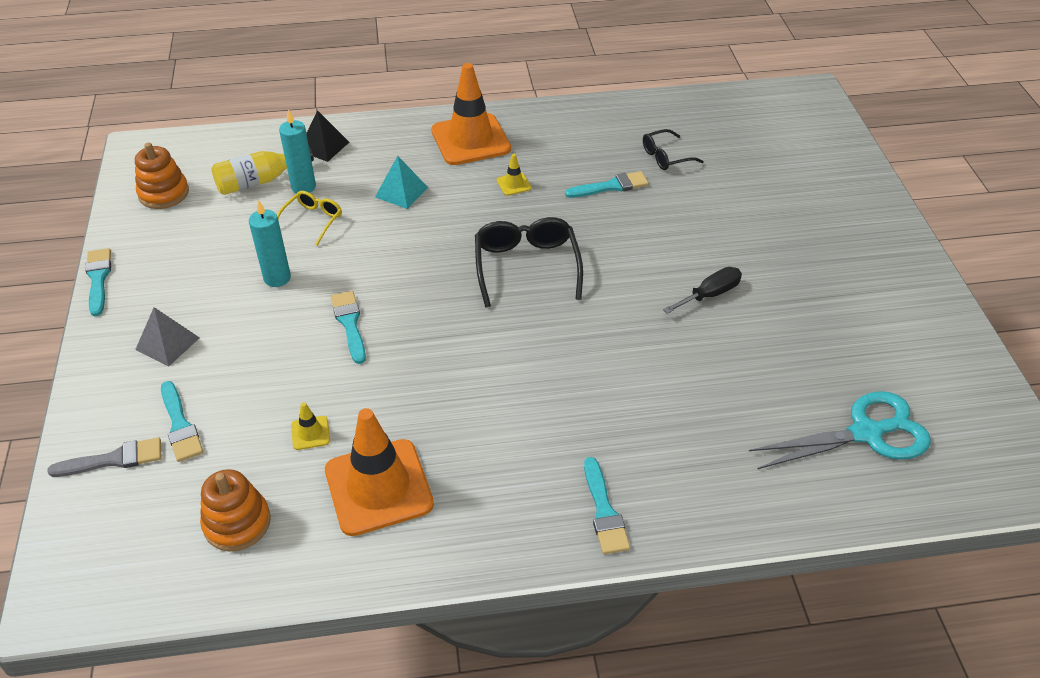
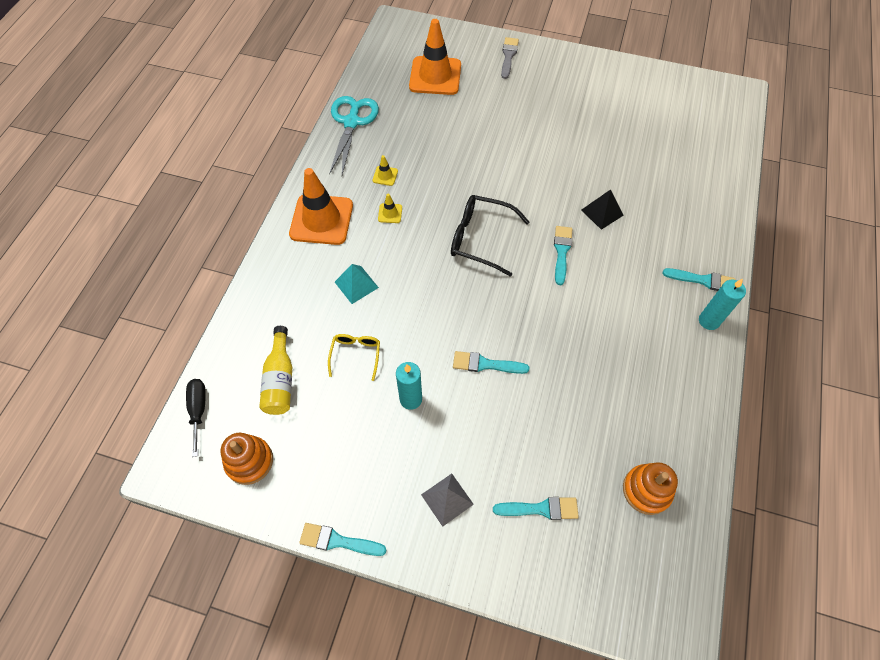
camera: 65 degrees left, 15 degrees up
(114, 459) = (557, 566): grey brush -> grey brush (508, 56)
(303, 187) = (308, 349): turquoise candle -> turquoise candle (709, 321)
(310, 433) = (582, 421): yellow traffic cone -> yellow traffic cone (385, 176)
(312, 221) = (355, 355): yellow glasses -> yellow glasses turned 45 degrees clockwise
(323, 146) = (263, 319): black pyramid -> black pyramid (602, 212)
(378, 487) = (645, 393): orange traffic cone -> orange traffic cone (435, 76)
(611, 186) = (425, 161): turquoise brush -> turquoise brush (561, 252)
(666, 156) = (412, 120): black glasses -> none
(710, 294) = (554, 157): black screwdriver -> black screwdriver (198, 410)
(866, 433) = (688, 141): turquoise scissors -> turquoise scissors (351, 122)

